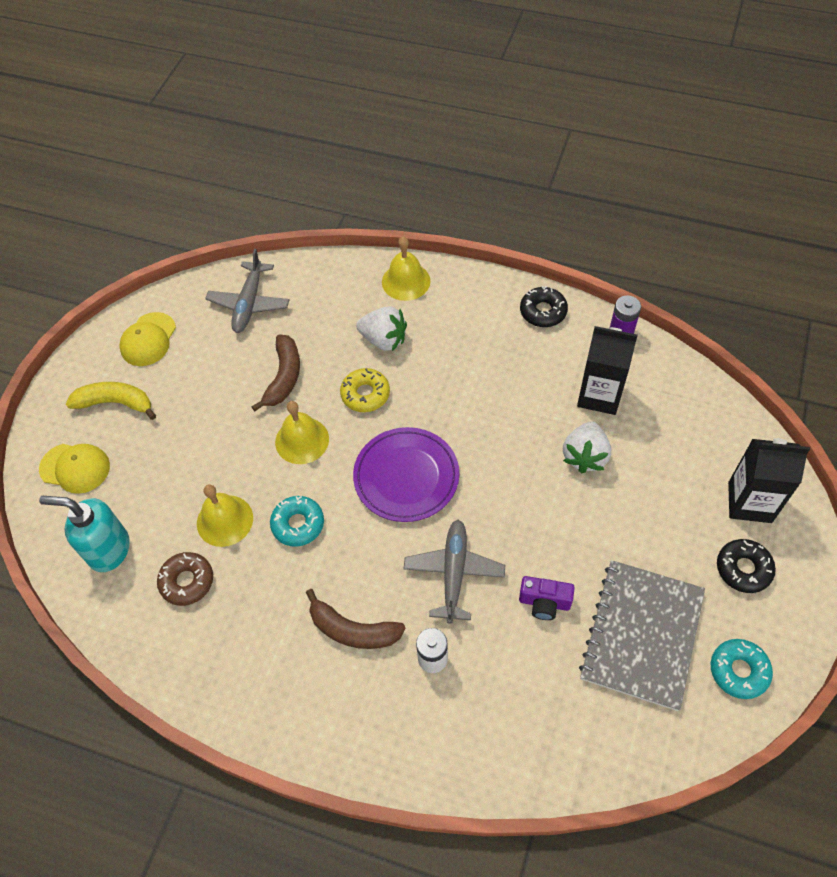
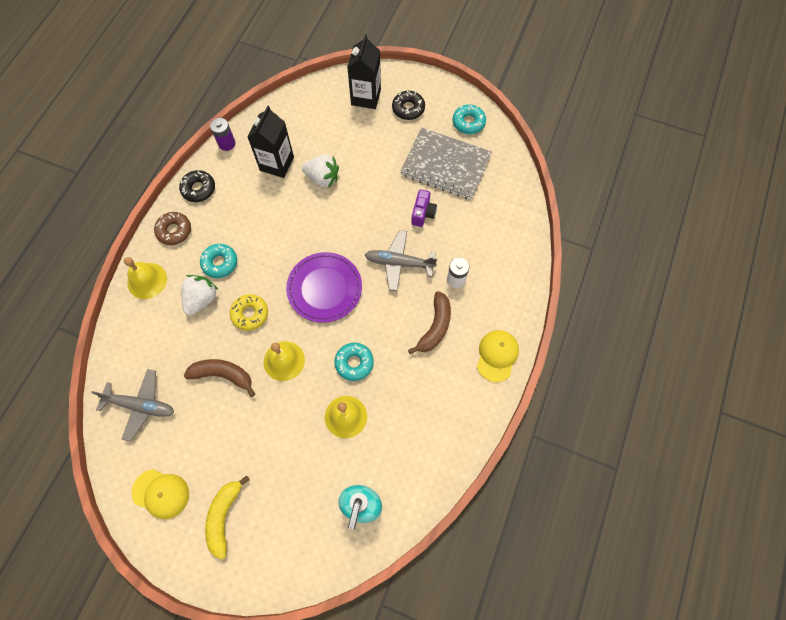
camera: 90 degrees left, 10 degrees up
(75, 468) = (284, 545): yellow cap -> yellow cap (497, 355)
(187, 581) = (393, 442): brown donut -> brown donut (174, 231)
(435, 351) = (220, 263): none -> turquoise donut

